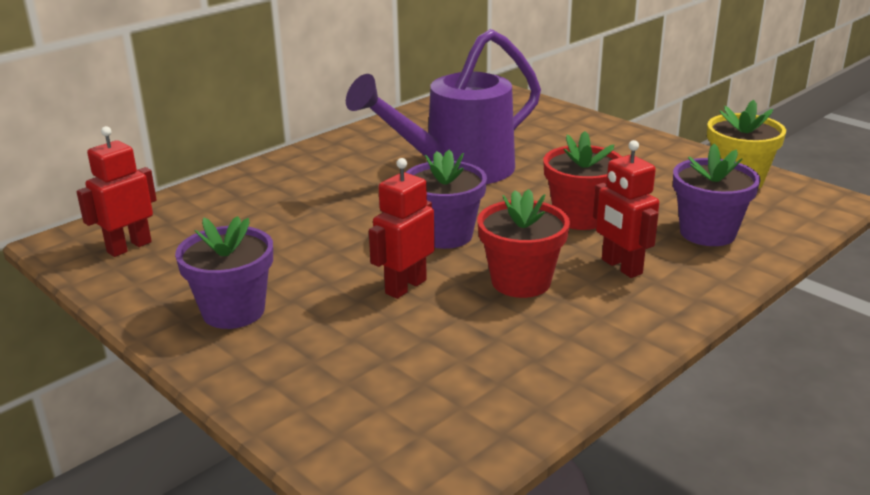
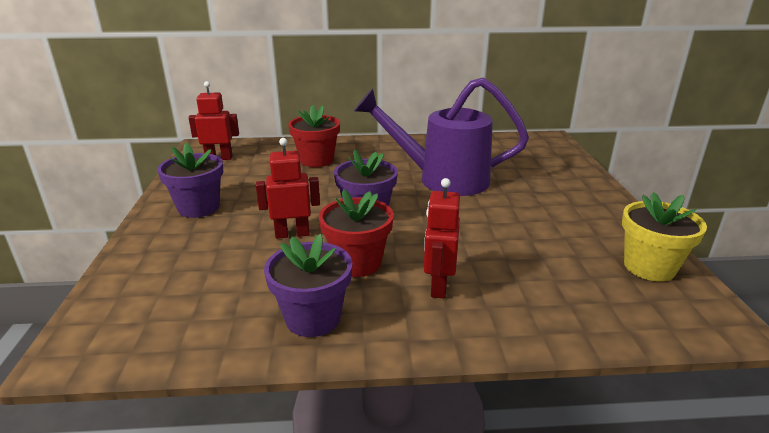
camera: 40 degrees right, 0 degrees up
(580, 217) = (469, 240): red flower pot -> red flower pot (316, 160)
(707, 233) = (549, 294): purple flower pot -> purple flower pot (313, 318)

